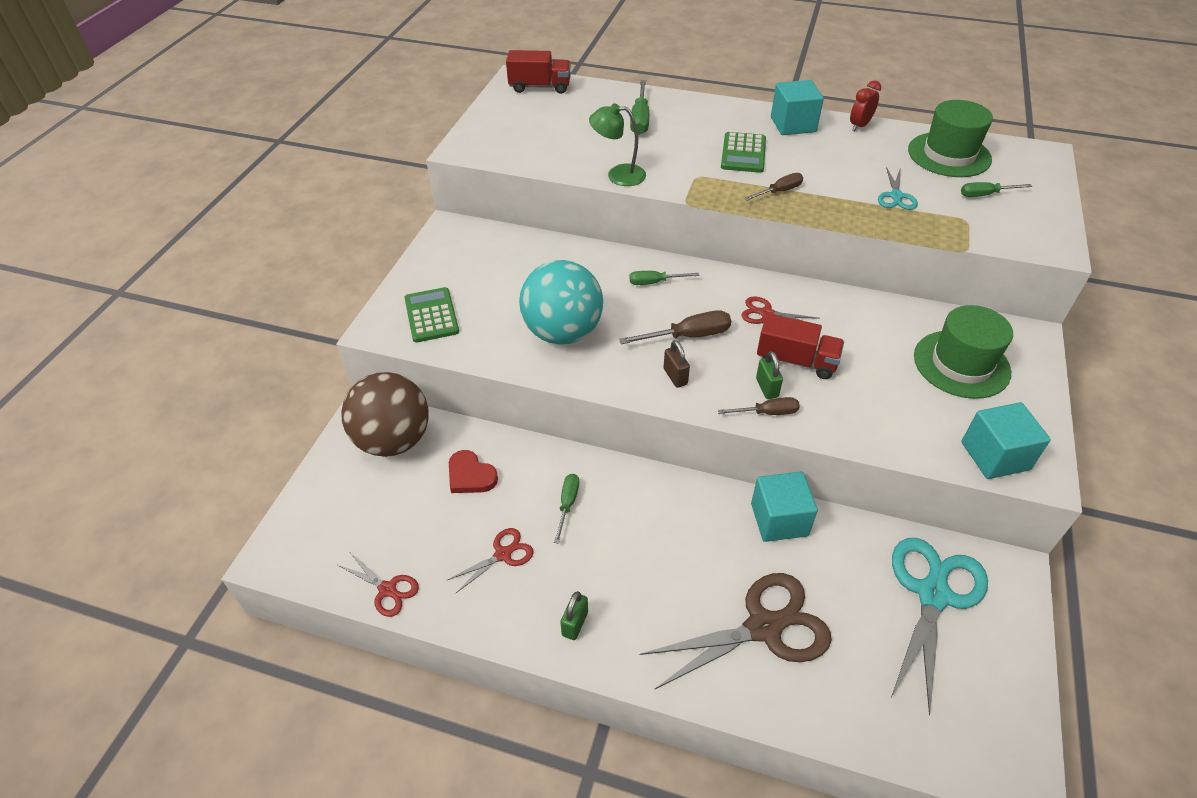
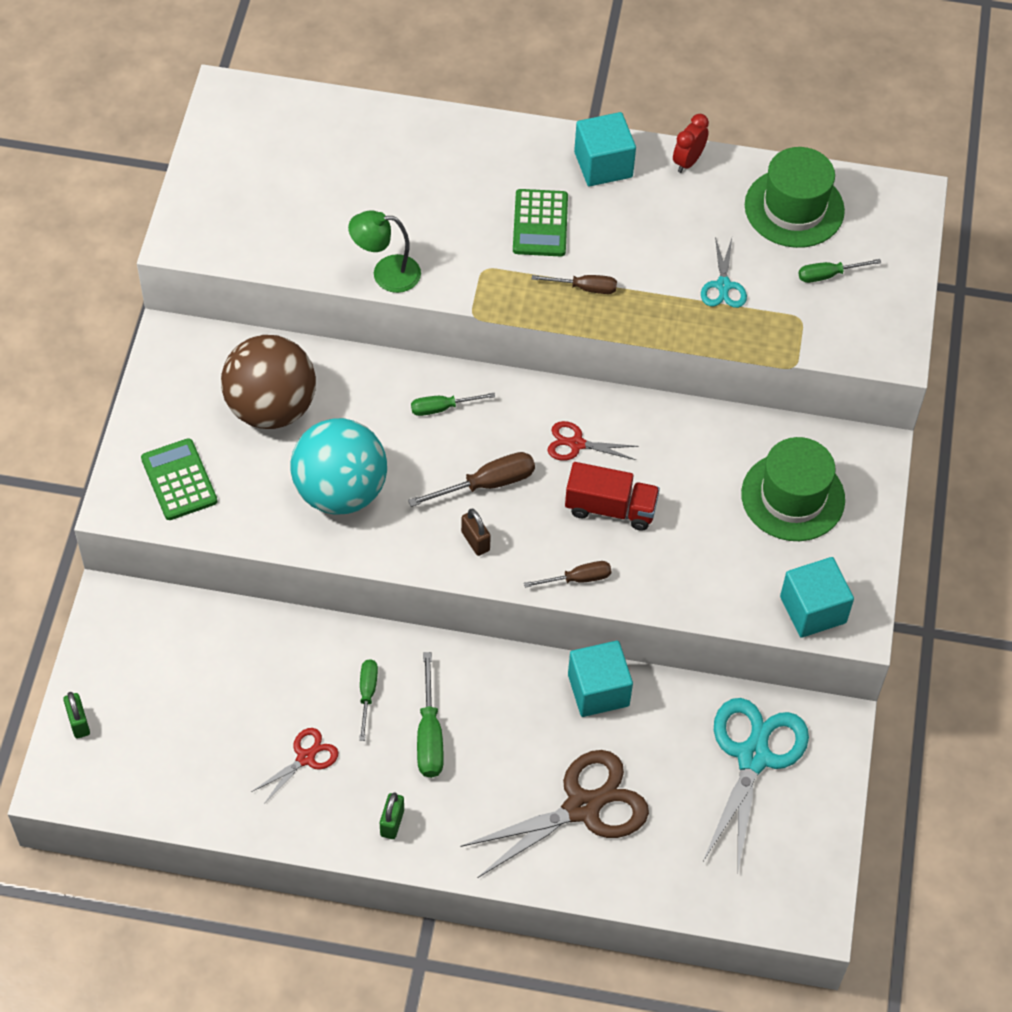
camera: 10 degrees left, 10 degrees up
(387, 589) = (190, 807): red scissors -> none
(394, 440) = (154, 634): brown ball -> brown ball (271, 408)
(470, 475) = (253, 670): red heart -> none
(540, 87) = (261, 110): red truck -> none
(640, 119) = (404, 167): green screwdriver -> green screwdriver (429, 734)
(767, 388) = (577, 547): green padlock -> green padlock (78, 723)
(779, 191) = (584, 288): brown screwdriver -> brown screwdriver turned 45 degrees clockwise

